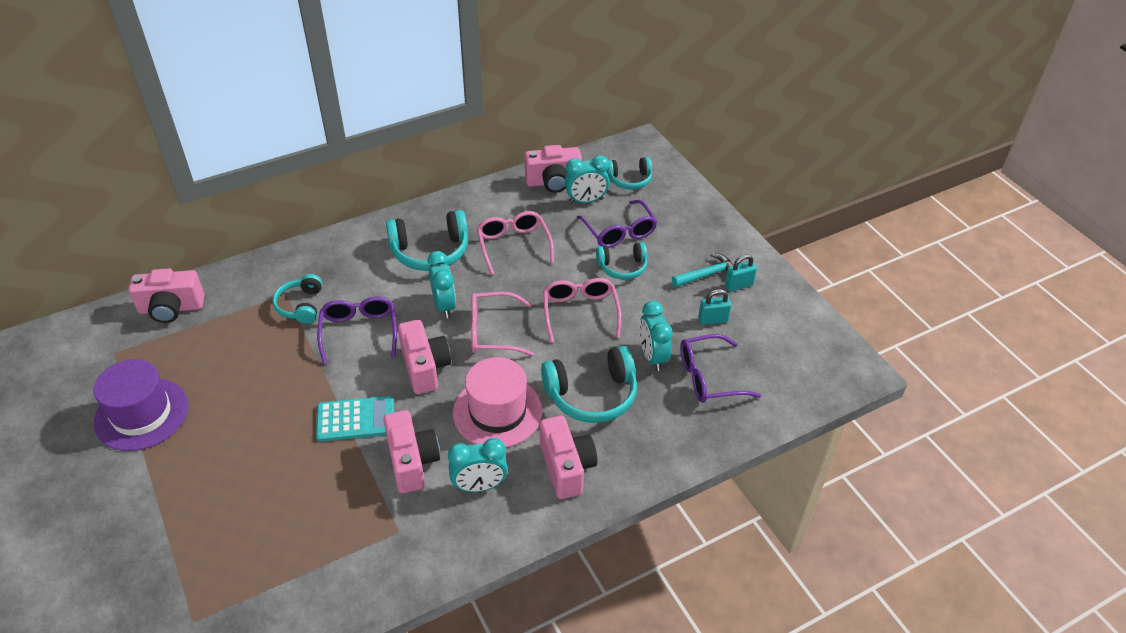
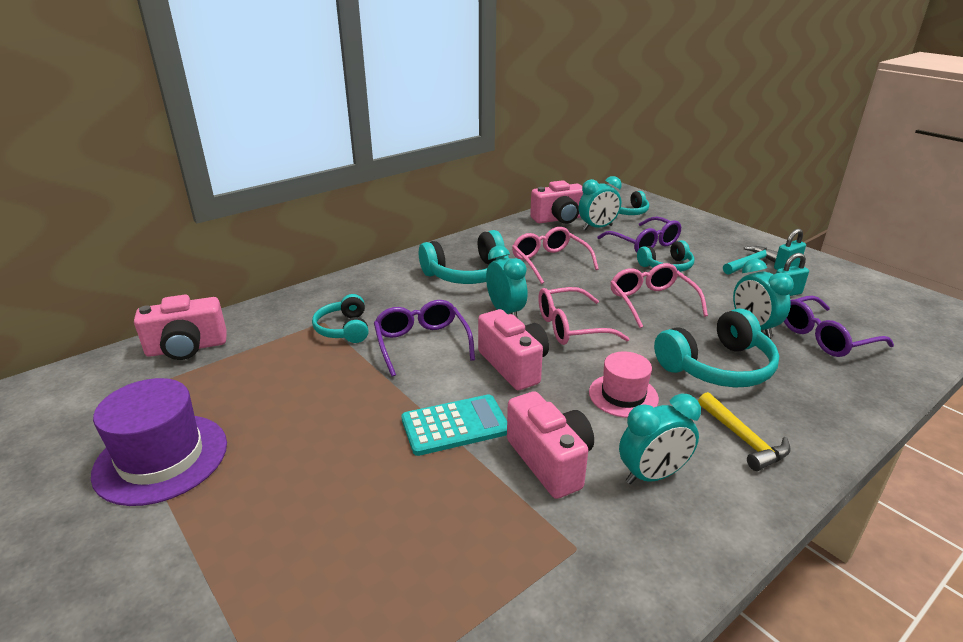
camera: 10 degrees left, 15 degrees down
(497, 412) = (623, 395): pink hat -> pink hat, size x0.62
(566, 467) = (743, 439): pink camera -> yellow hammer

